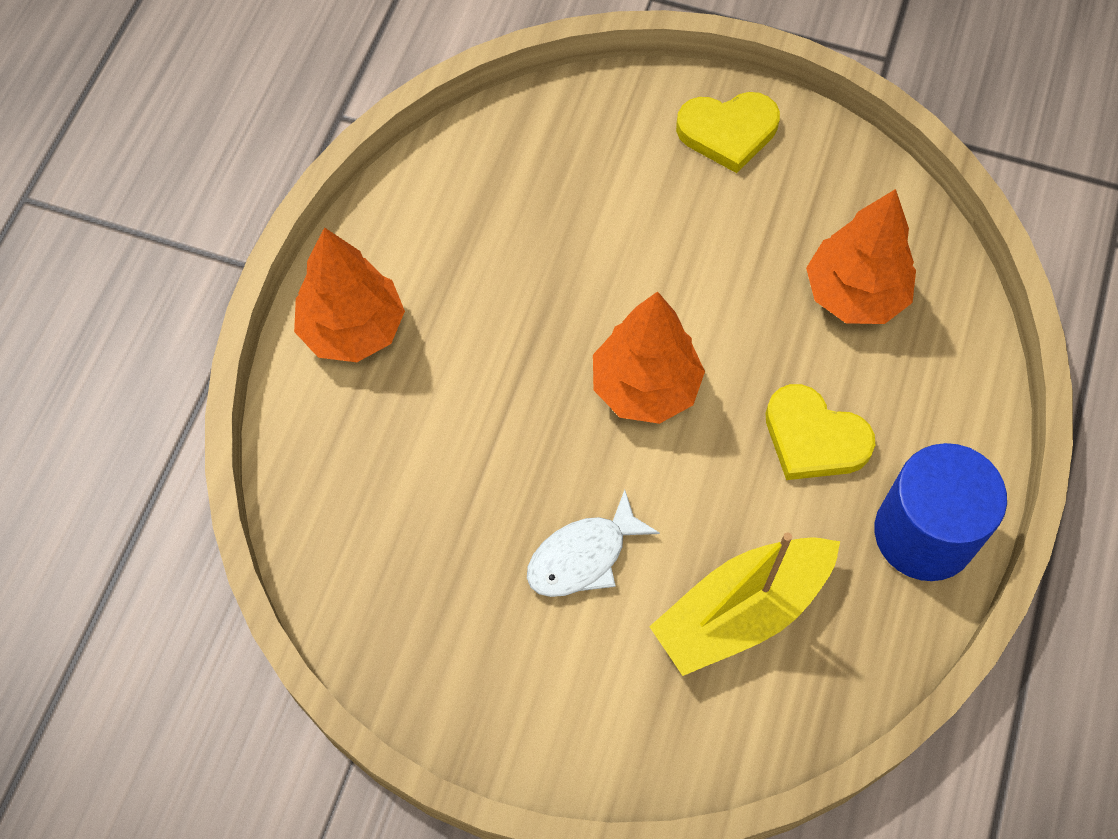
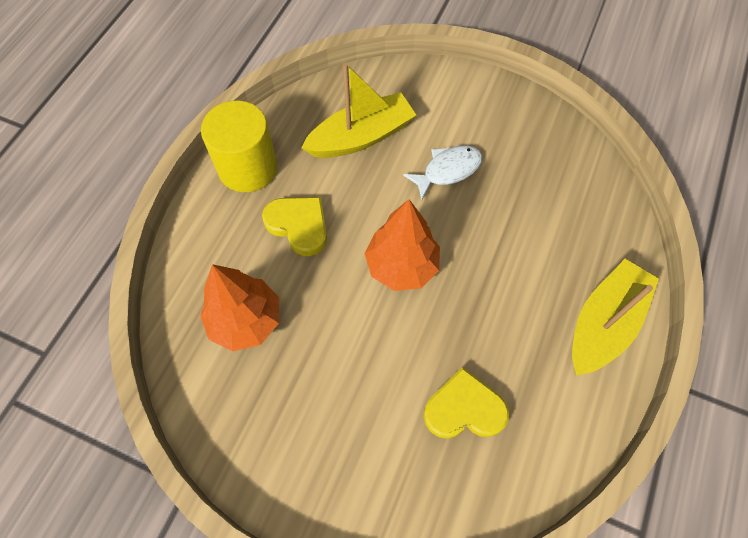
camera: 175 degrees left, 0 degrees up
(352, 329) = (603, 323): orange tree -> yellow boat
(728, 132) = (310, 476): yellow heart -> yellow heart (464, 409)
(924, 533) = (248, 167): blue cylinder -> yellow cylinder

